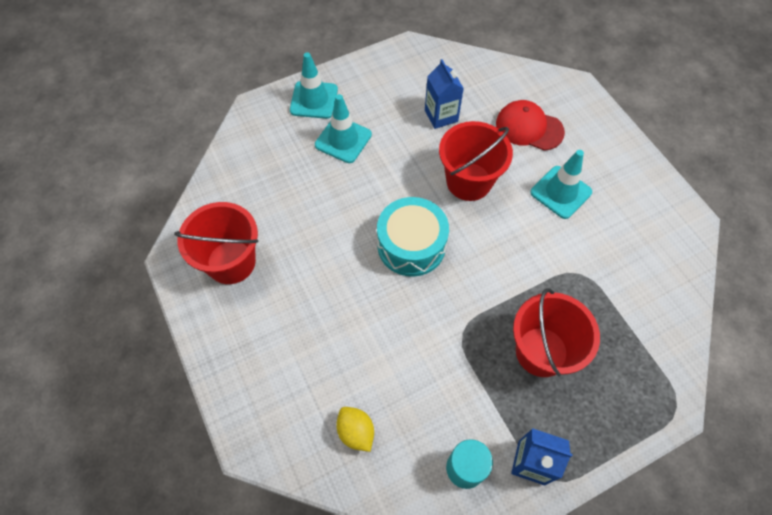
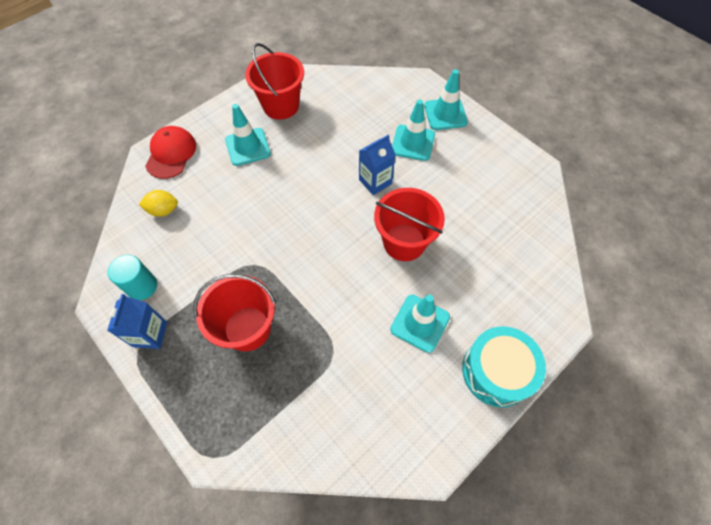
camera: 75 degrees right, 0 degrees up
(286, 313) = (248, 147): none -> turquoise traffic cone
(356, 432) = (163, 210): yellow lemon -> yellow lemon turned 45 degrees clockwise
(411, 245) = (325, 212): turquoise drum -> turquoise drum (497, 371)
(441, 116) = (469, 207): blue carton -> blue carton (375, 182)
(529, 128) = (487, 283): red cap -> red cap (171, 154)

